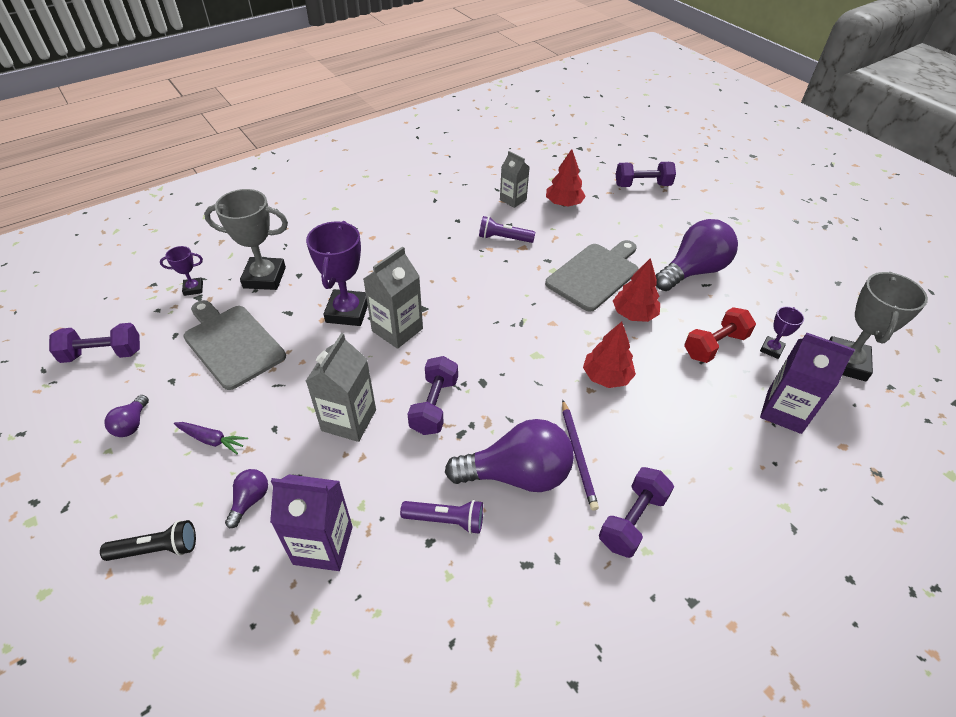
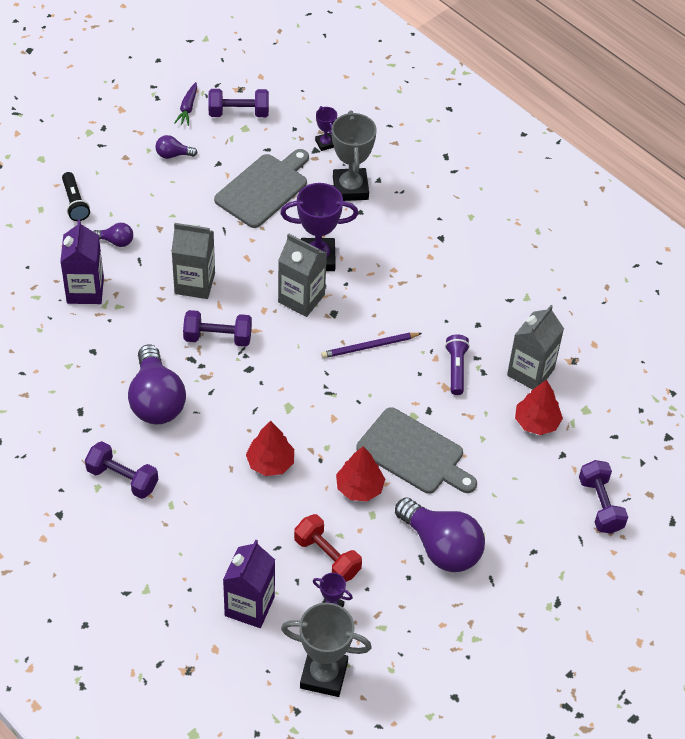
camera: 80 degrees right, 5 degrees up
(103, 354) = (238, 113): purple dumbbell -> purple dumbbell turned 75 degrees counterclockwise
(212, 440) = (165, 205): purple carrot -> purple carrot (188, 108)
(446, 520) = (111, 359): purple flashlight -> none
(513, 199) = (530, 372): grey carton -> grey carton, size x1.53
(578, 455) = (179, 441): purple pencil -> purple pencil (369, 346)

